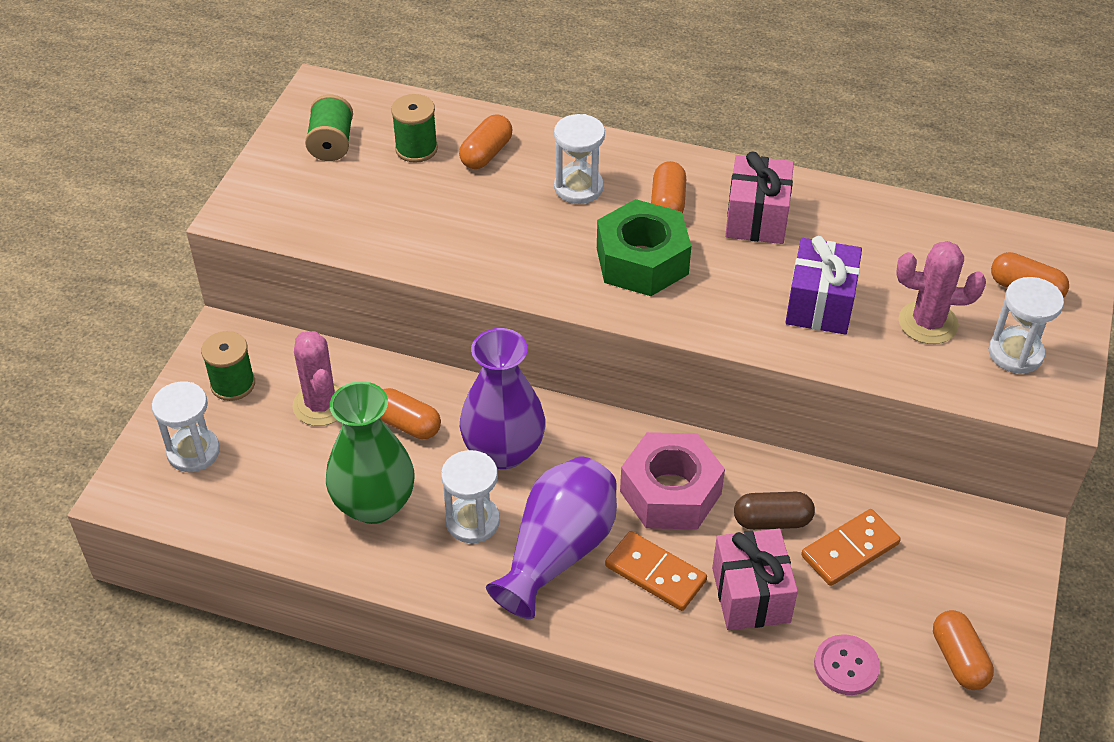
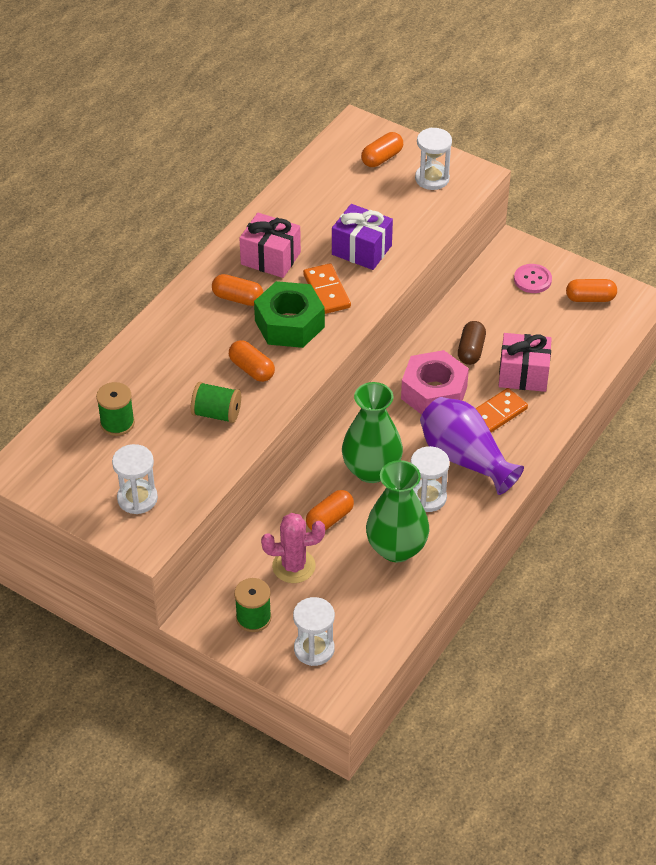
camera: 75 degrees left, 0 degrees up
(331, 144) = (88, 473): green spool -> green spool (217, 413)
(486, 154) = (141, 384): orange capsule -> orange capsule (252, 369)
(503, 450) = (371, 470): purple vase -> green vase
(578, 187) = (201, 341): white hourglass -> white hourglass (137, 498)
(846, 666) = (583, 346): pink button -> pink button (532, 280)
(850, 550) = (503, 322): orange domino -> orange domino (327, 291)
(928, 323) = (394, 207): pink cactus -> none

